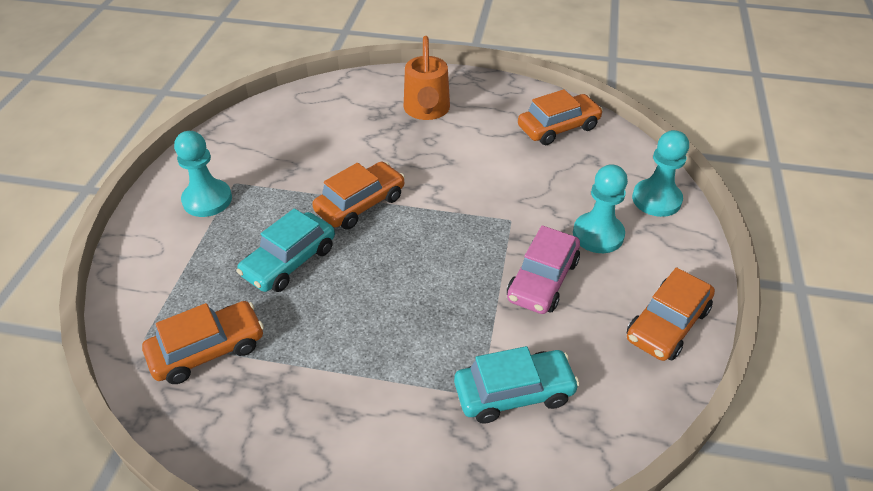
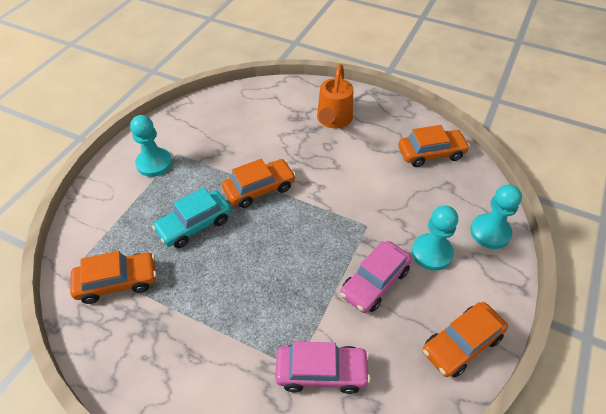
camera: 15 degrees right, 5 degrees up
(514, 392) = (321, 372): turquoise car -> pink car

